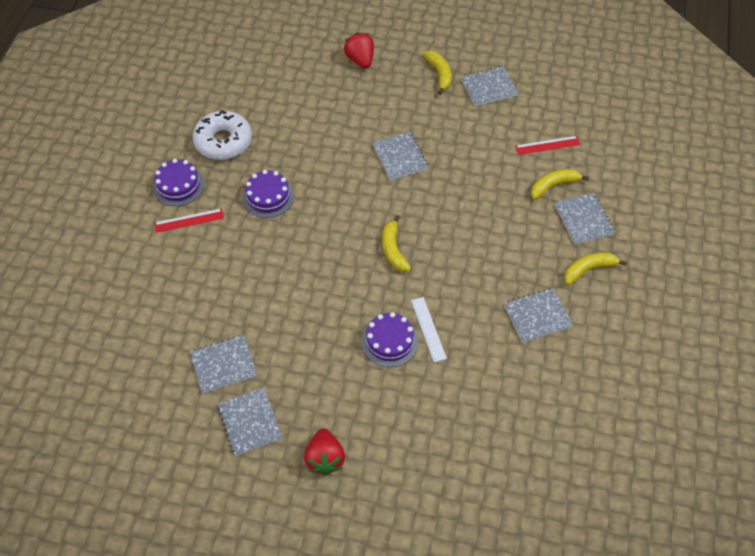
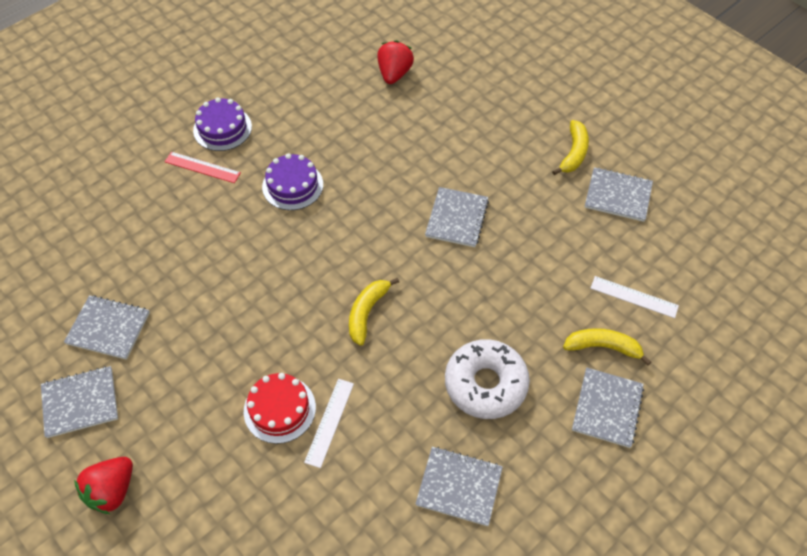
camera: 35 degrees right, 0 degrees up
(223, 141) = (298, 108): white donut -> white donut (485, 384)
(250, 422) = (80, 402): grey notebook -> grey notebook turned 60 degrees clockwise
(360, 60) = (501, 96): red strawberry -> red strawberry (394, 74)
(389, 341) = (279, 409): purple cake -> red cake
(547, 145) = (634, 297): red ruler -> white ruler
(588, 269) = (564, 471): yellow banana -> none

